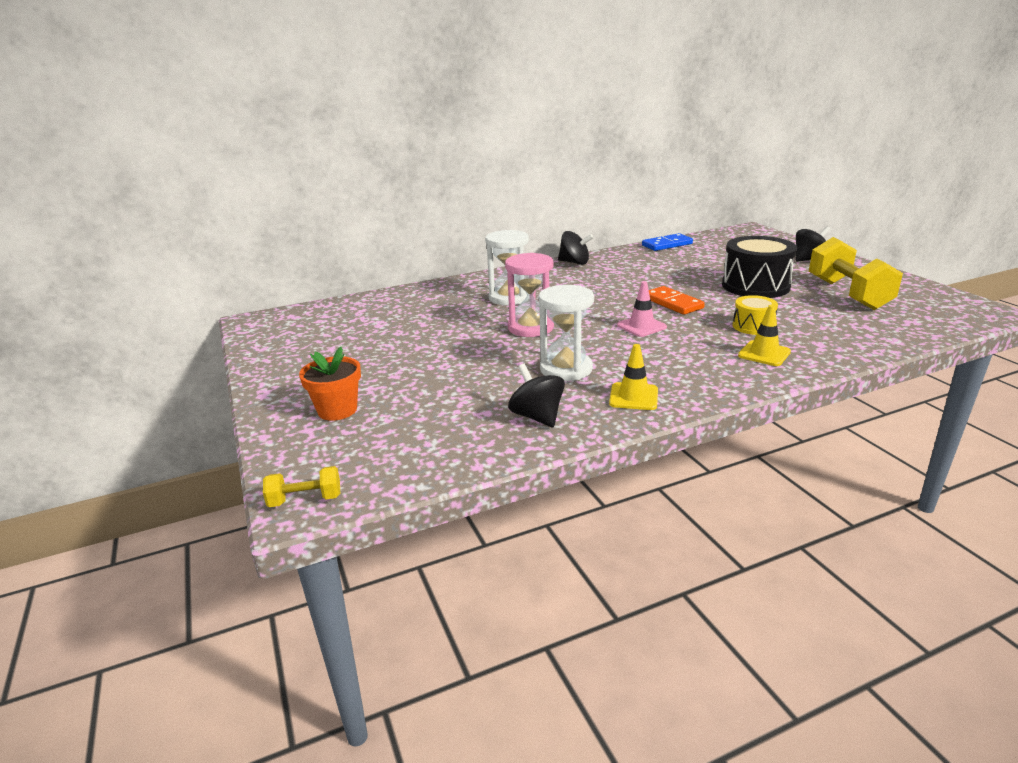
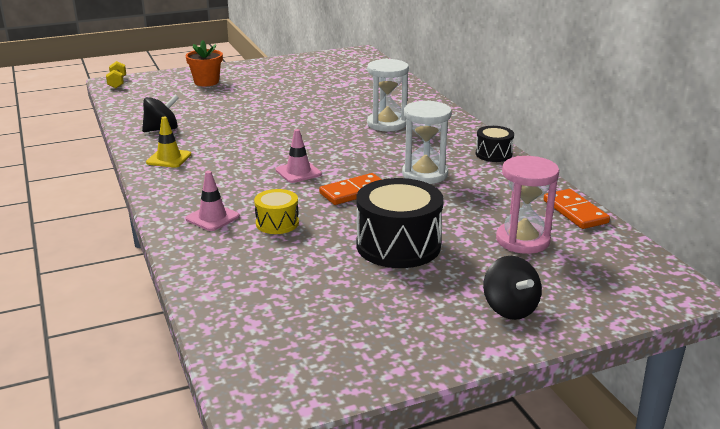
camera: 90 degrees right, 0 degrees up
(530, 328) = (312, 130): pink hourglass -> pink hourglass (522, 240)
(566, 369) = (227, 140): white hourglass -> white hourglass (425, 174)
(574, 262) = (493, 154): black spinning top -> black drum
(667, 244) = (575, 212): blue domino -> orange domino
(764, 354) = (212, 218): yellow traffic cone -> pink traffic cone
(848, 294) = (356, 303): yellow dumbbell -> none

